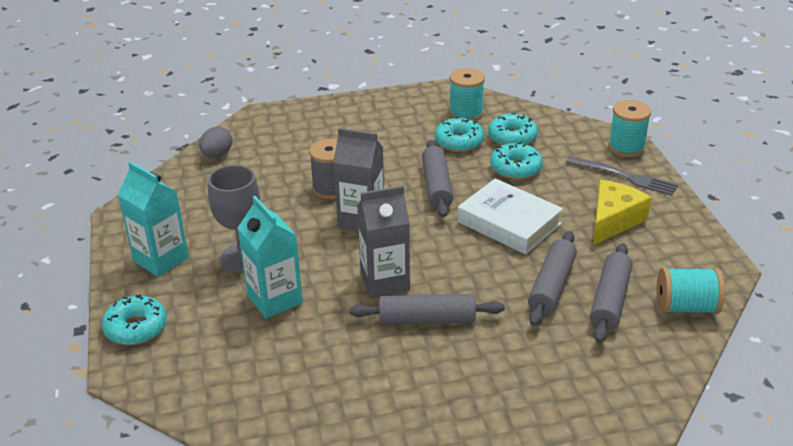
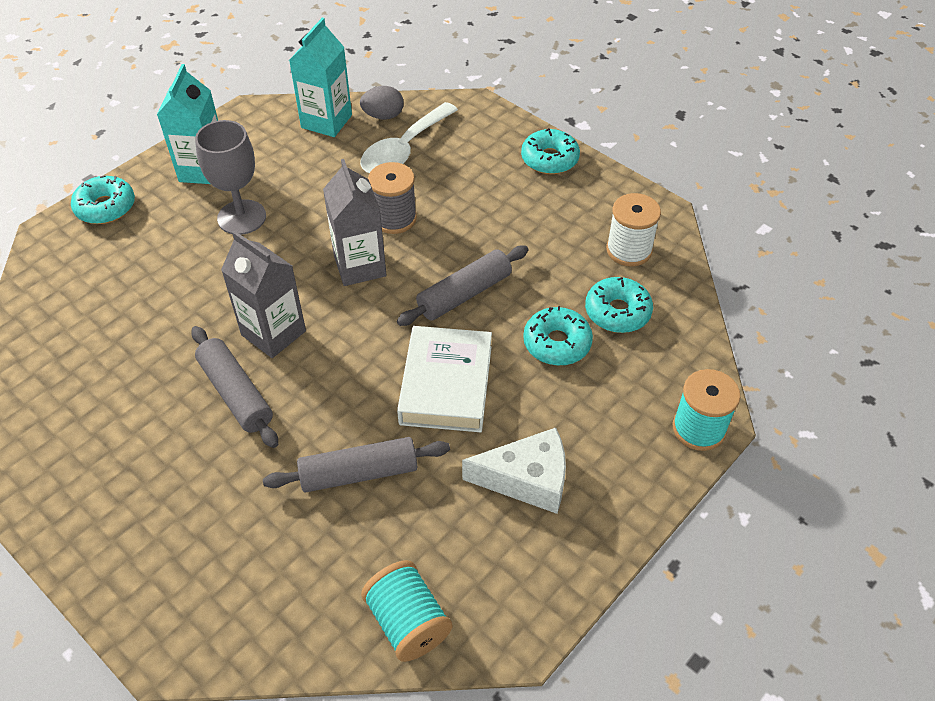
camera: 55 degrees right, 15 degrees up
(266, 159) = (404, 150): none -> white spoon
(275, 299) = (196, 270): turquoise carton -> turquoise carton (326, 121)
(459, 142) = (565, 271): turquoise donut -> turquoise donut (549, 159)
(466, 113) = (629, 250): turquoise spool -> white spool
(610, 300) = (369, 539): grey rolling pin -> none
(613, 221) = (527, 479): yellow cheese -> white cheese
(625, 177) = (631, 454): grey fork -> none

